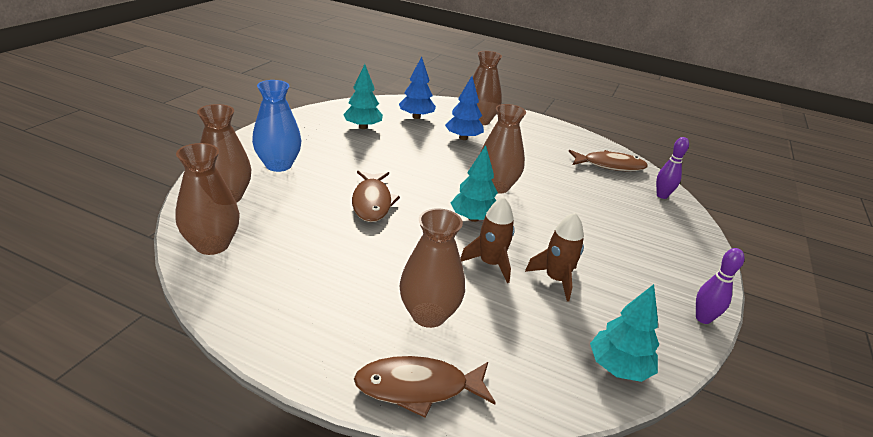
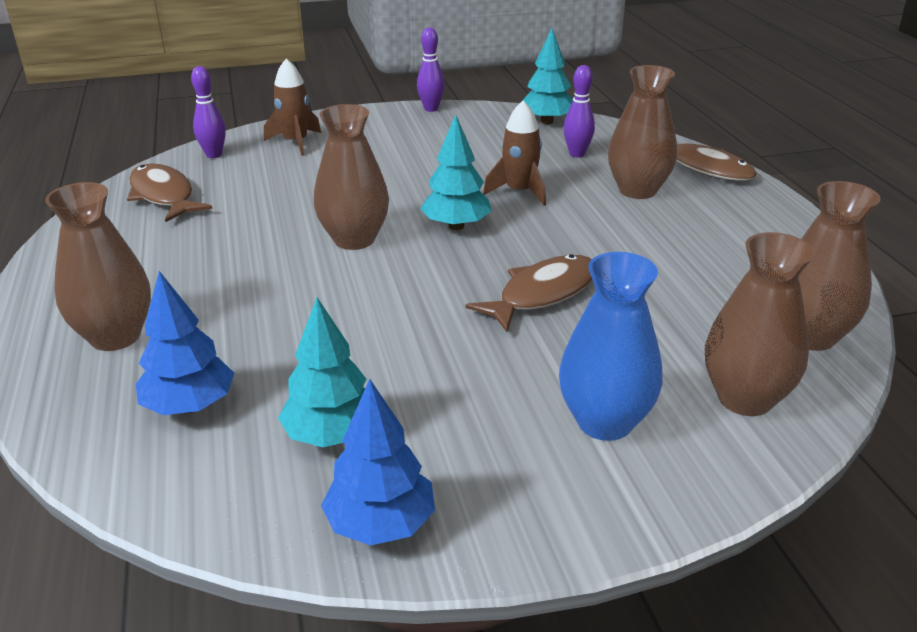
camera: 125 degrees left, 0 degrees up
(463, 138) = (225, 320): blue tree -> blue tree (381, 524)
(526, 333) = (577, 154): none -> purple bowling pin
(556, 279) = (485, 162): brown rocket -> brown rocket (296, 142)

